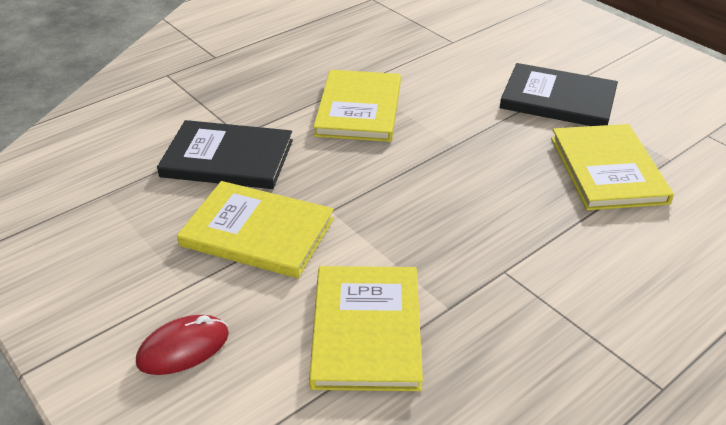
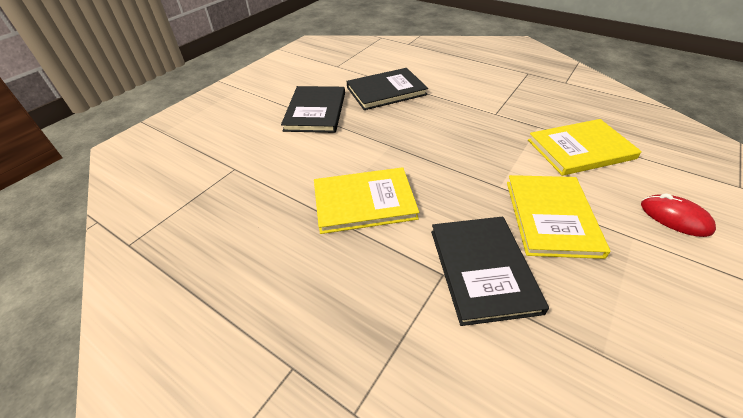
camera: 105 degrees left, 5 degrees up
(607, 170) = (386, 91): yellow book -> black book

